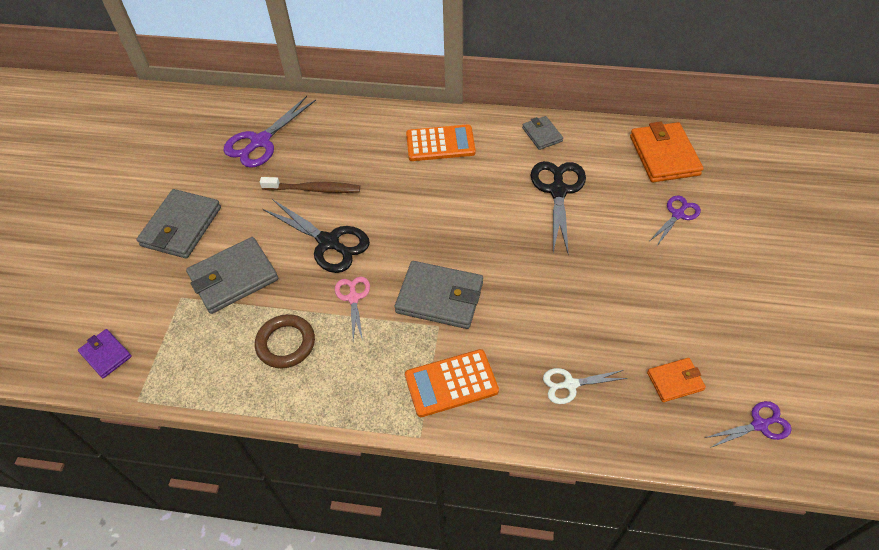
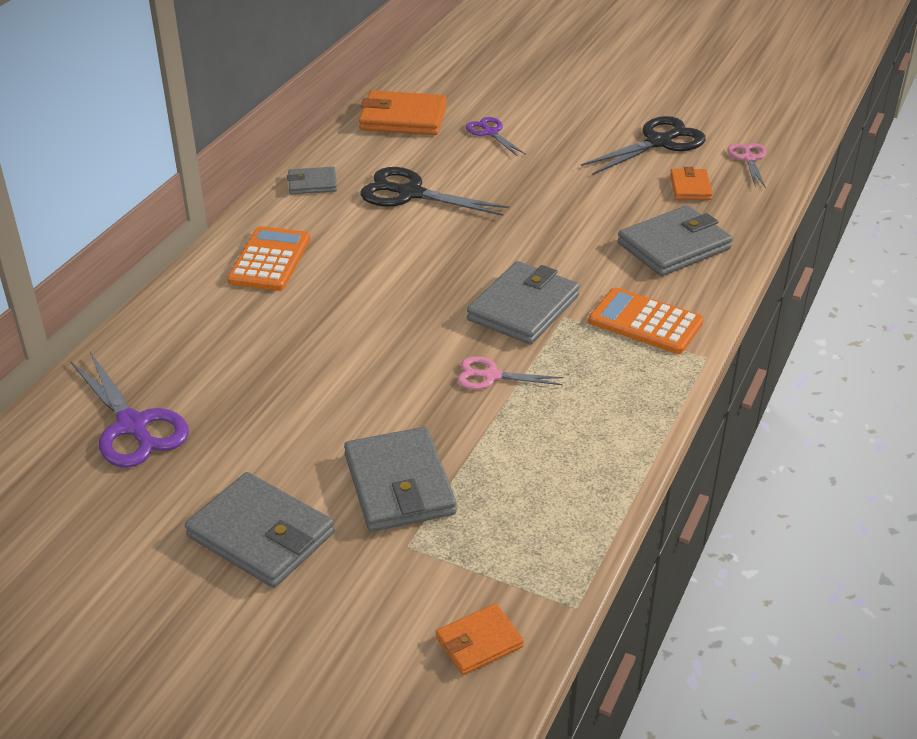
camera: 75 degrees left, 15 degrees down
(106, 355) = (479, 642): purple wallet -> orange wallet
(286, 343) = (537, 445): brown ring -> none
(314, 189) = (276, 383): brown toothbrush -> none
(329, 242) = (385, 383): black scissors -> black scissors (659, 142)
(451, 383) = (645, 322): orange calculator -> orange calculator turned 120 degrees clockwise
(570, 384) = (674, 246): white scissors -> grey wallet
(759, 424) = (748, 158): purple scissors -> pink scissors

